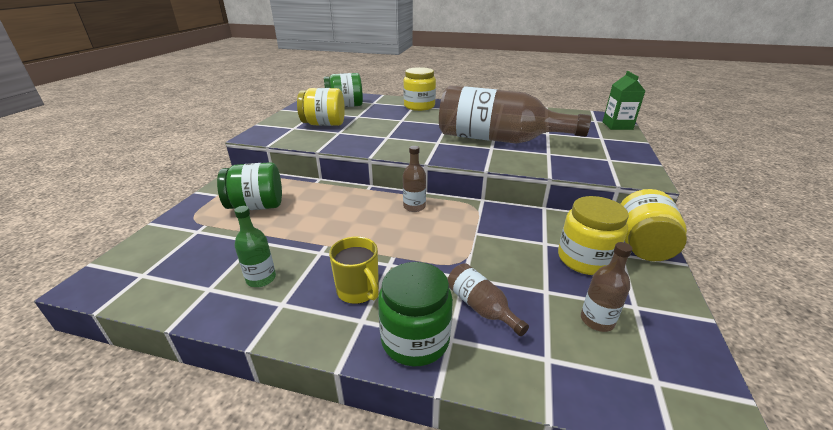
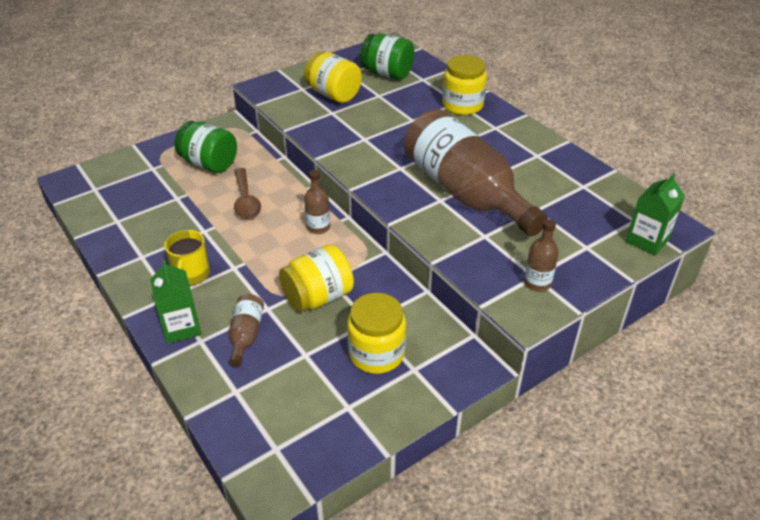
camera: 40 degrees right, 10 degrees up
(261, 278) = (149, 231): green bottle -> none
(328, 215) = (246, 200): none -> brown spoon
(415, 339) = (181, 327): green jar -> green carton
(597, 320) = (304, 395): brown bottle -> brown bottle (537, 283)
(642, 246) = (447, 376): yellow jar -> yellow jar (318, 297)

